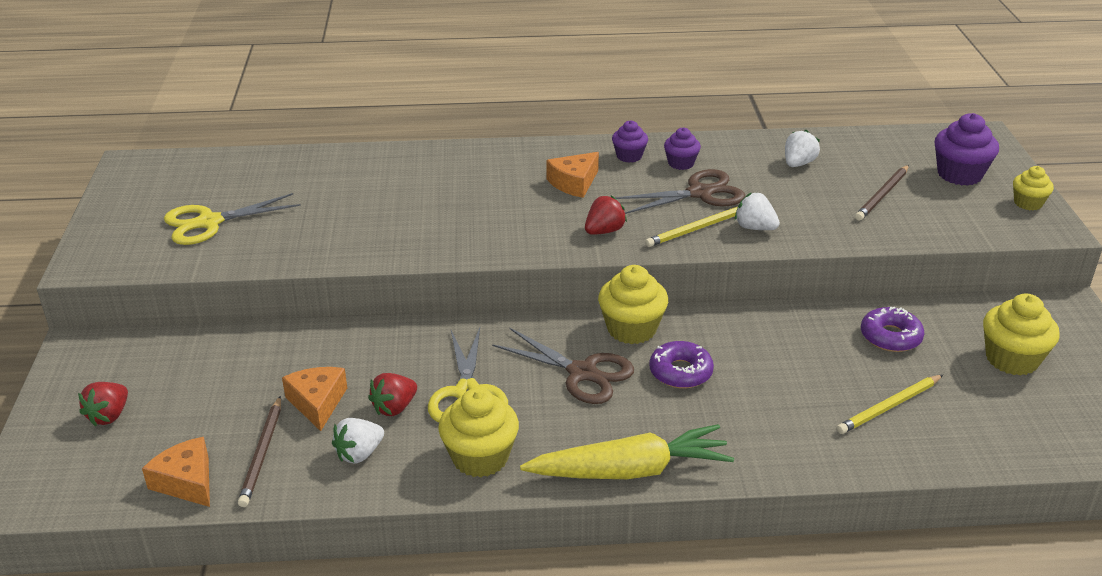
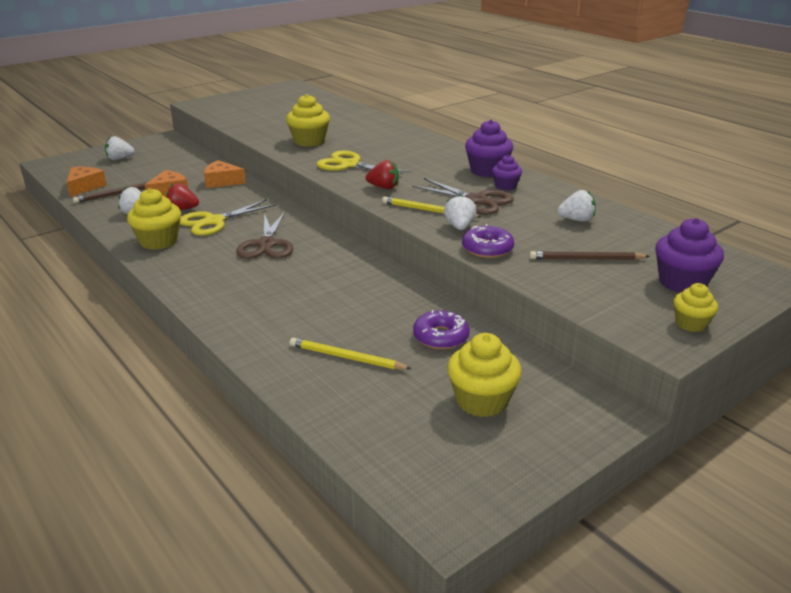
camera: 55 degrees right, 5 degrees down
(109, 416) = (120, 159): red strawberry -> white strawberry
(209, 222) = (261, 111): yellow scissors -> yellow scissors (349, 165)
(574, 183) = (427, 166): orange cheese -> orange cheese (222, 182)
(629, 156) = (487, 171): purple cupcake -> purple cupcake, size x1.66
(631, 329) = (330, 245): yellow cupcake -> yellow cupcake (309, 141)
(631, 470) = (183, 284): yellow carrot -> none
(680, 372) = (301, 272): purple donut -> purple donut (487, 249)

